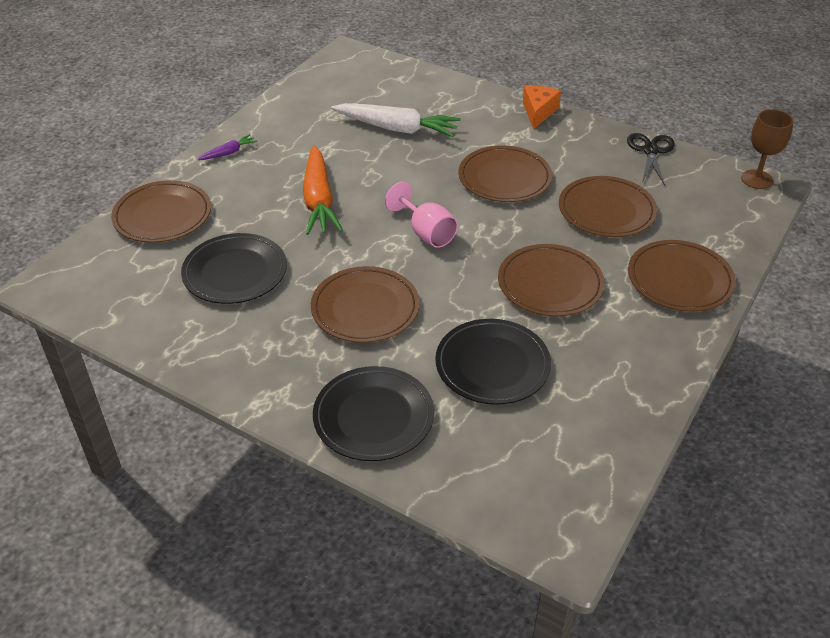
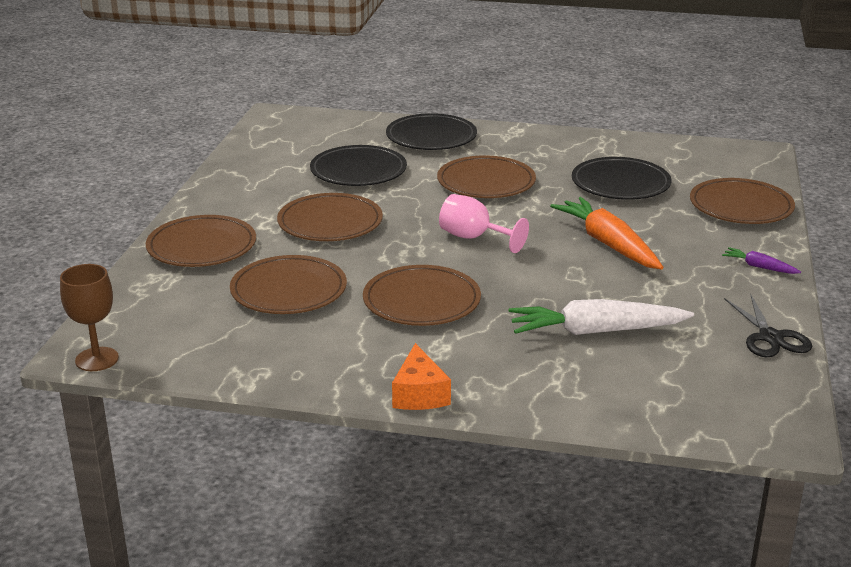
camera: 160 degrees right, 15 degrees down
(228, 153) = (759, 267): purple carrot -> purple carrot turned 90 degrees clockwise
(650, 151) = (242, 369): black scissors -> black scissors (770, 337)

